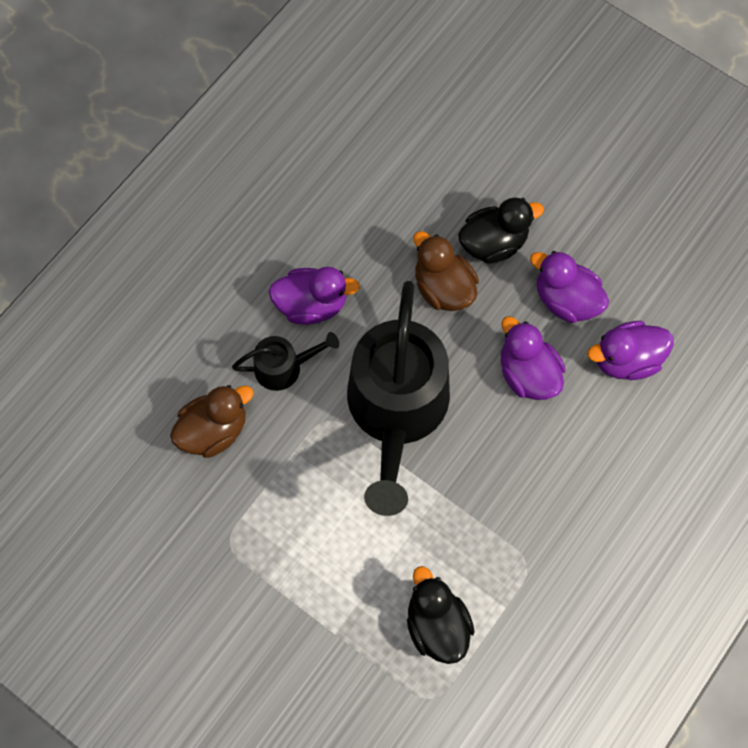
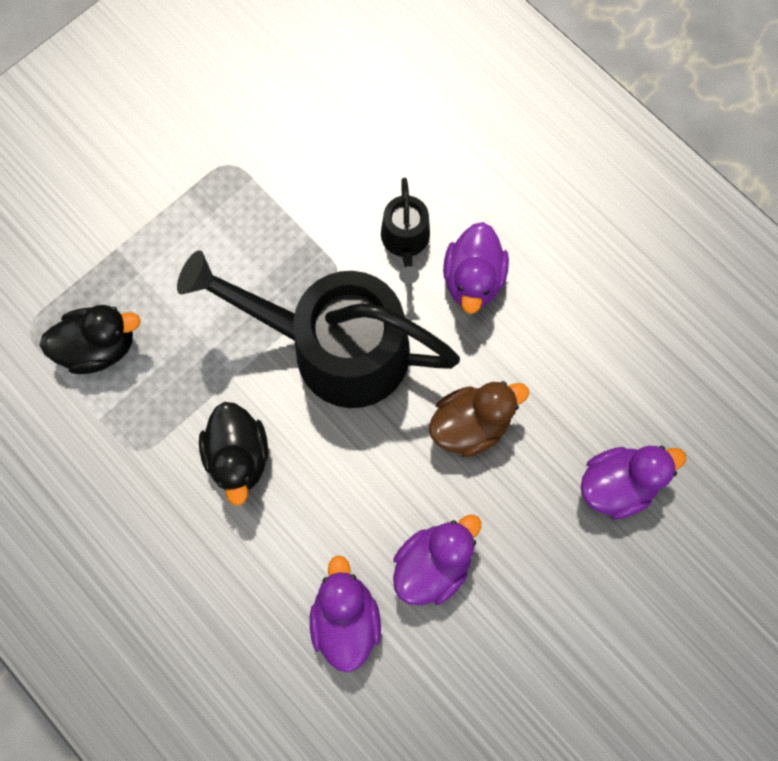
camera: 100 degrees right, 5 degrees up
(214, 430) = (349, 164): brown duck -> none
(493, 243) = (519, 493): black duck -> black duck (239, 456)
(527, 373) = (350, 498): purple duck -> purple duck (617, 484)

